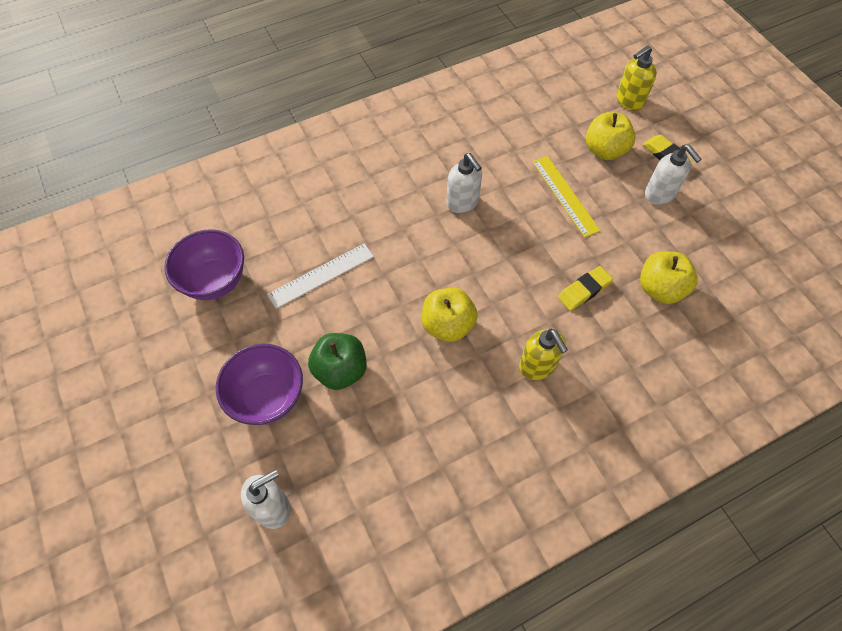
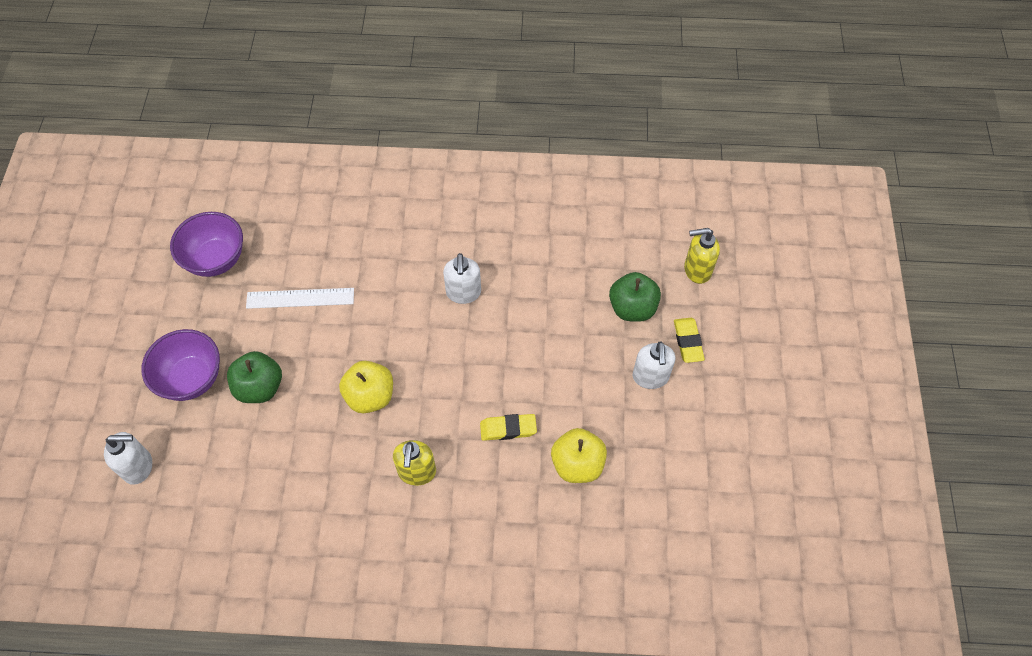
camera: 30 degrees right, 0 degrees up
(565, 195) = (560, 332): yellow ruler -> none
(604, 150) = (632, 308): yellow apple -> green apple

